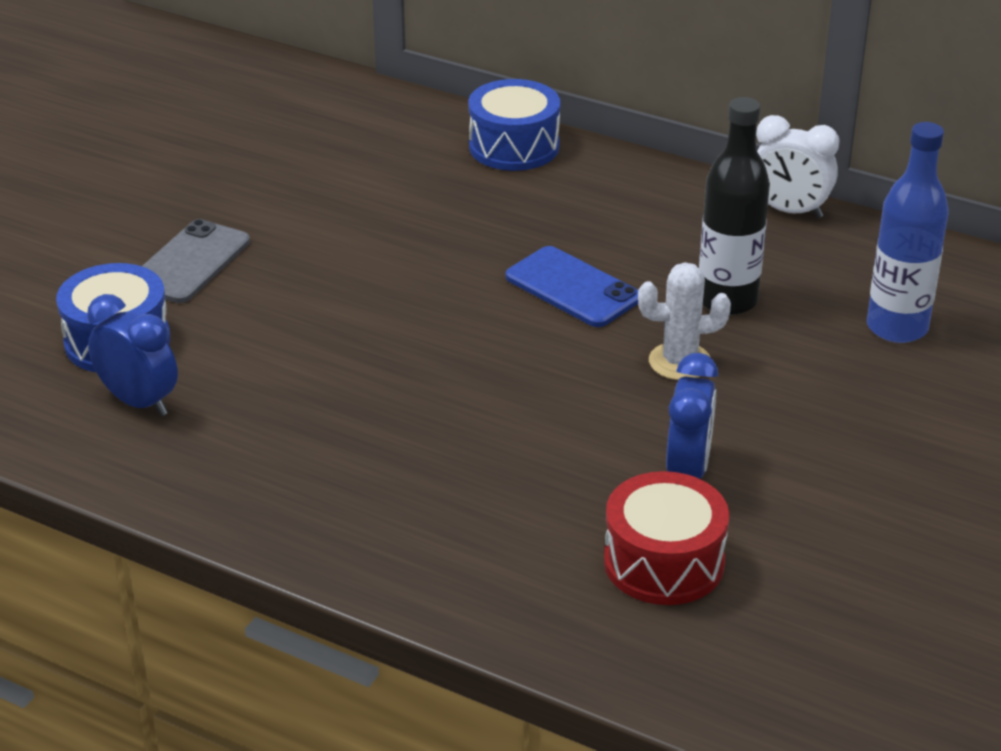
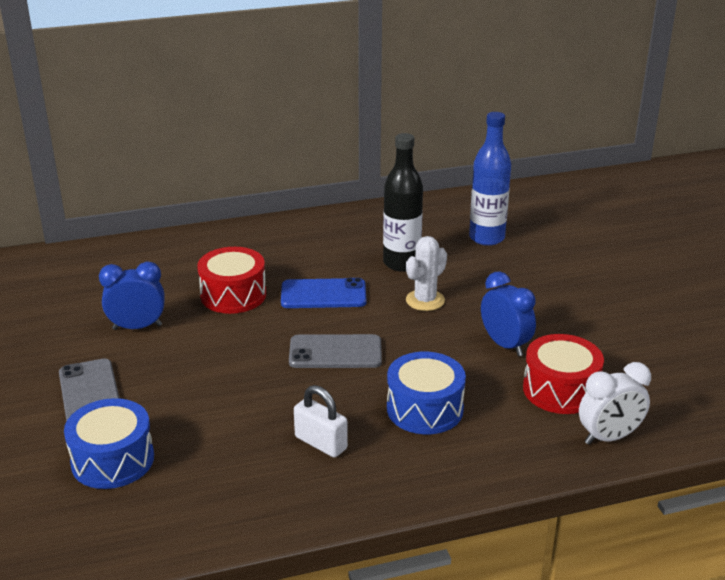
camera: 45 degrees left, 5 degrees down
(139, 402) = (181, 483): blue clock -> blue clock (137, 327)
(316, 447) = (321, 443): none -> white padlock
(474, 234) = (233, 295): none -> red drum
(480, 362) = (335, 352): none -> grey phone
(514, 146) = (186, 244): blue drum -> blue drum (425, 409)
(789, 211) = (365, 212): white clock -> white clock (609, 437)

